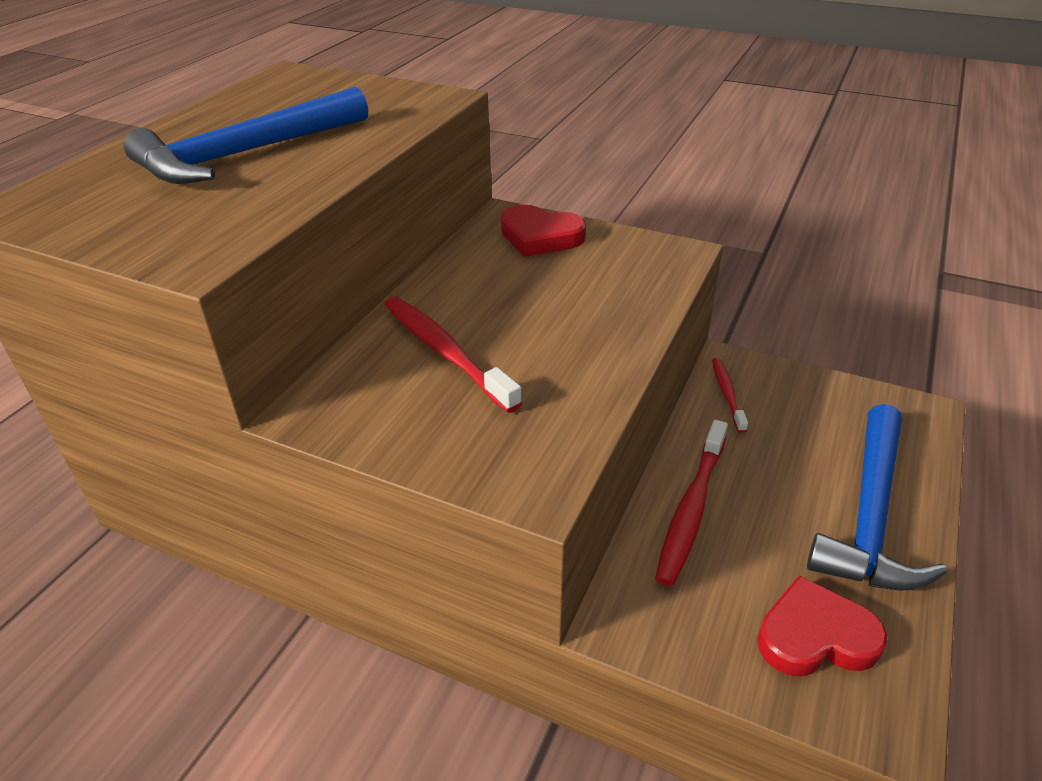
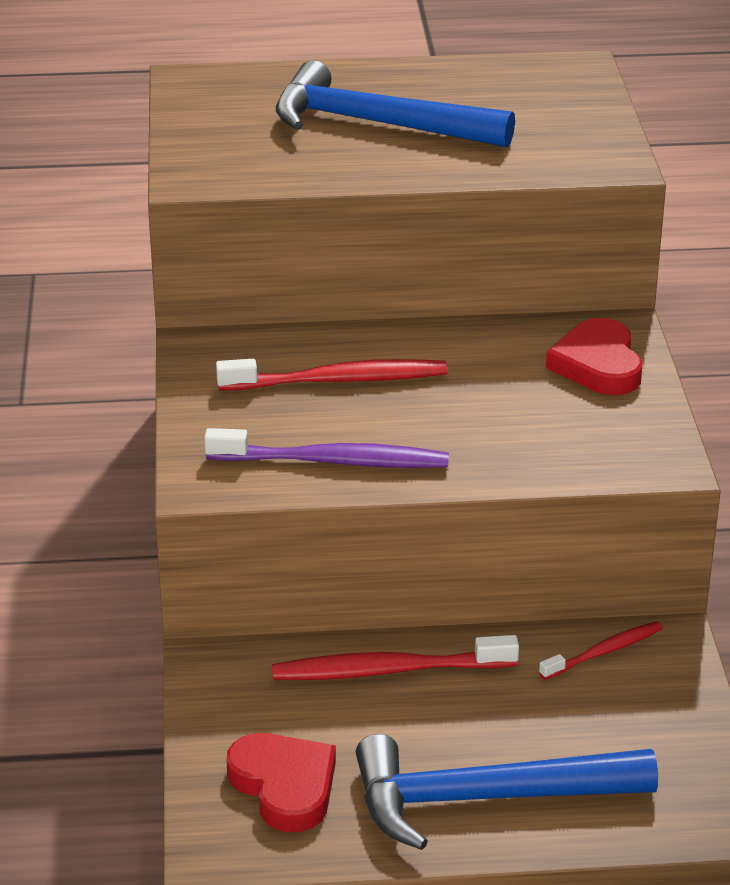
camera: 60 degrees right, 5 degrees down
(445, 352) = (337, 380): red toothbrush -> red toothbrush turned 60 degrees clockwise
(563, 395) = (332, 461): none -> purple toothbrush

